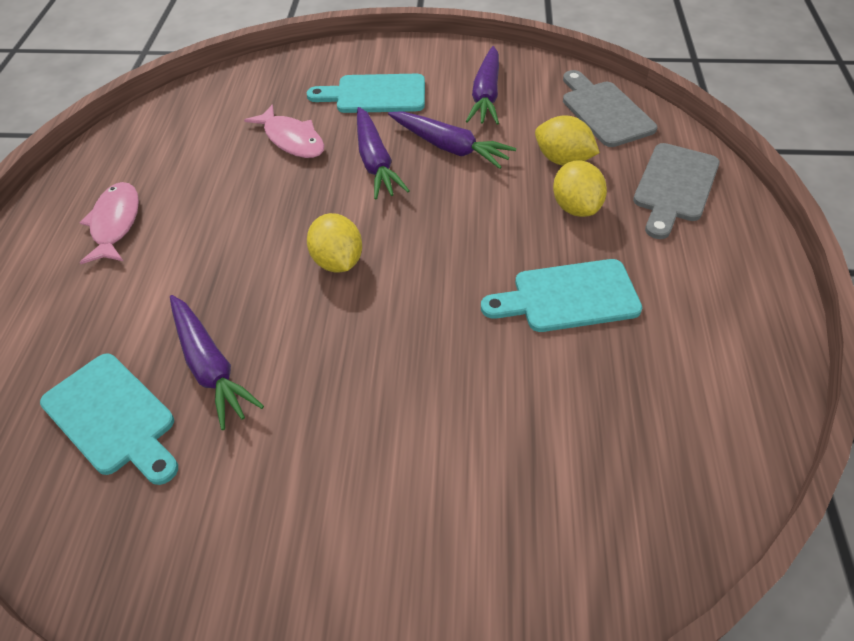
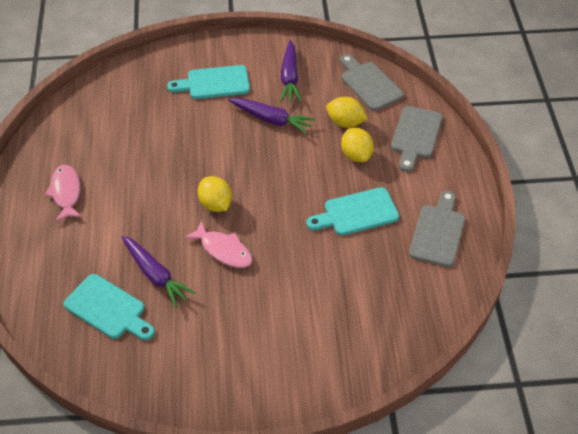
camera: 10 degrees left, 0 degrees up
(292, 139) = (165, 122): pink fish -> pink fish (223, 250)
(375, 162) = (225, 134): purple carrot -> none
(711, 344) = (438, 232): none -> grey cutting board

